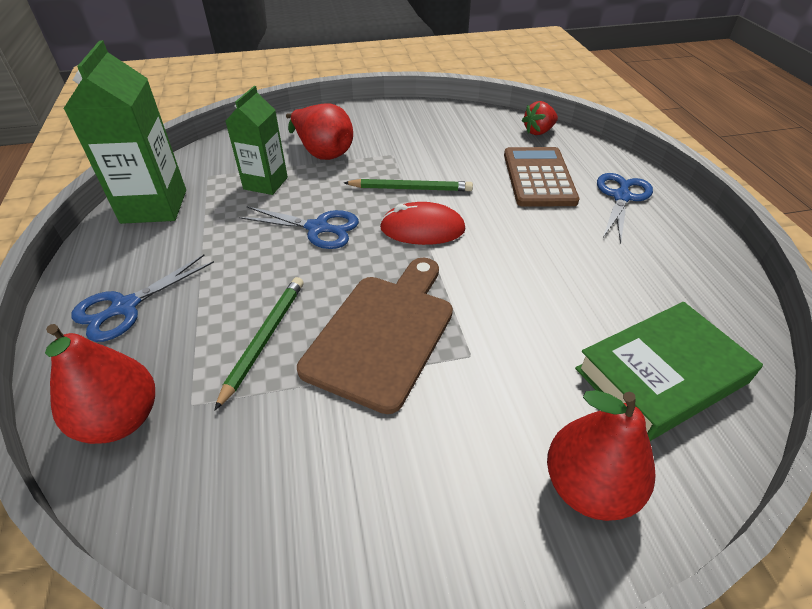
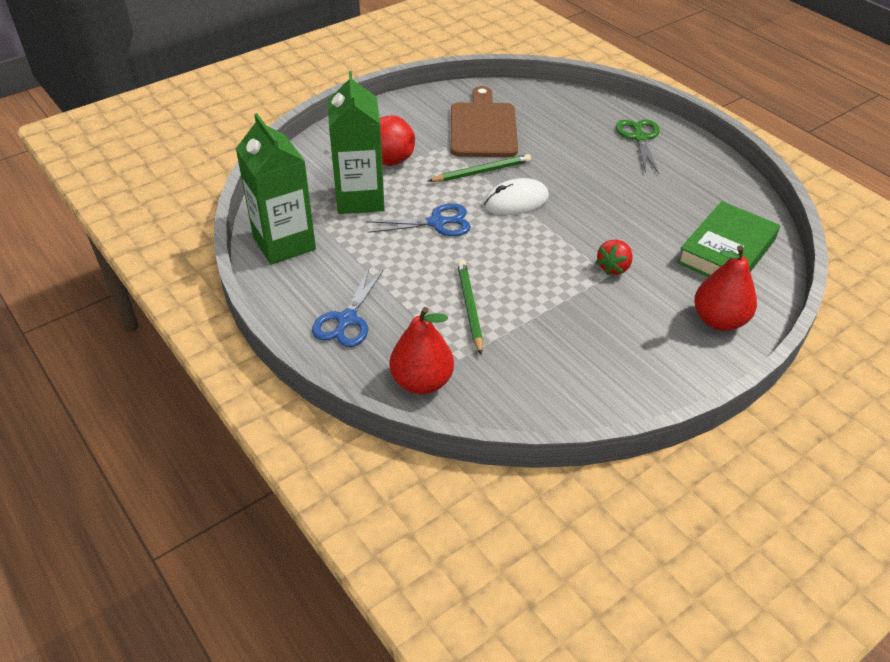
camera: 25 degrees left, 0 degrees up
(265, 183) = (360, 198): green carton -> green carton, size x1.54
(383, 333) = (545, 279): brown cutting board -> brown cutting board (483, 127)
(422, 229) = (515, 201): red mouse -> white mouse
(538, 131) = (545, 96): red strawberry -> red strawberry (613, 267)
(538, 177) = (571, 137): brown calculator -> none
(621, 197) = (639, 137): blue scissors -> green scissors

